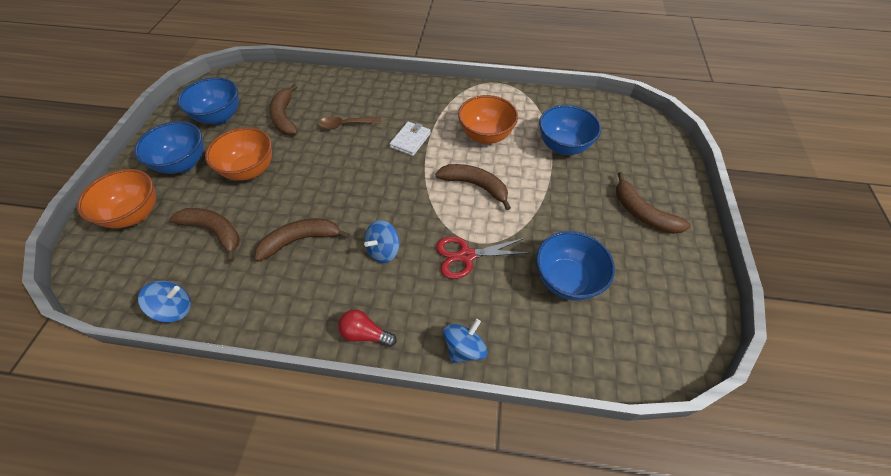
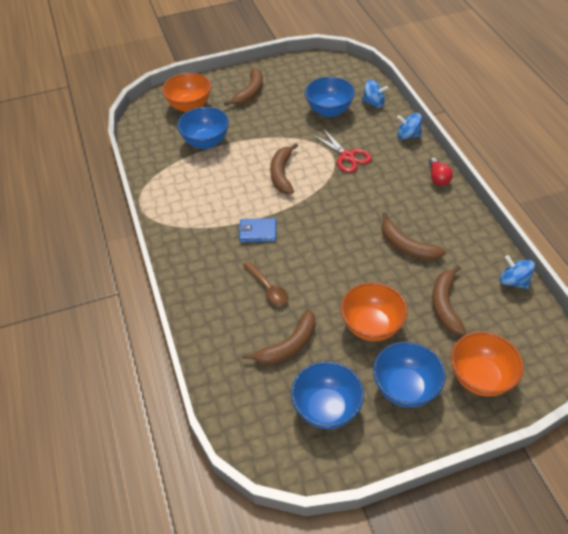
camera: 115 degrees left, 5 degrees down
(383, 250) = (376, 197): blue spinning top -> blue spinning top (373, 103)
(410, 140) = (258, 232): white wallet -> blue wallet
(485, 135) = (221, 188): orange bowl -> orange bowl (189, 106)

